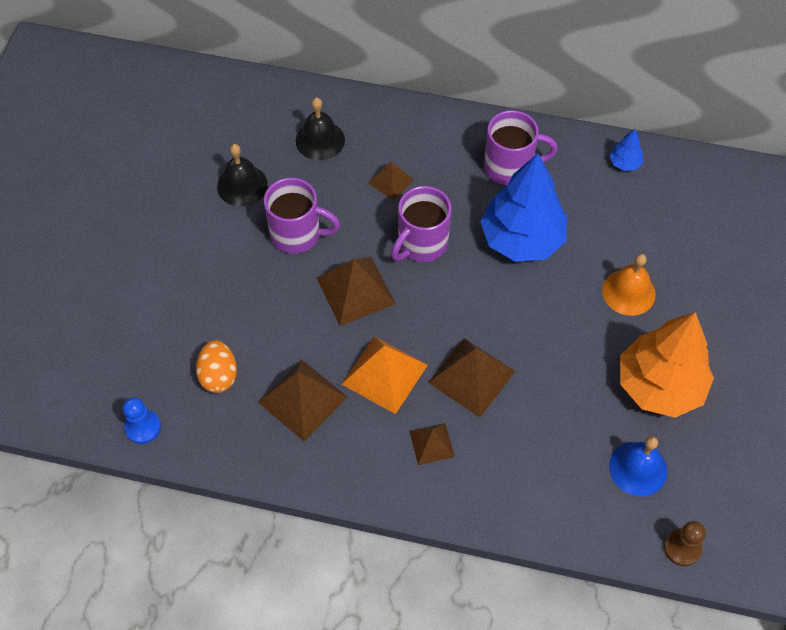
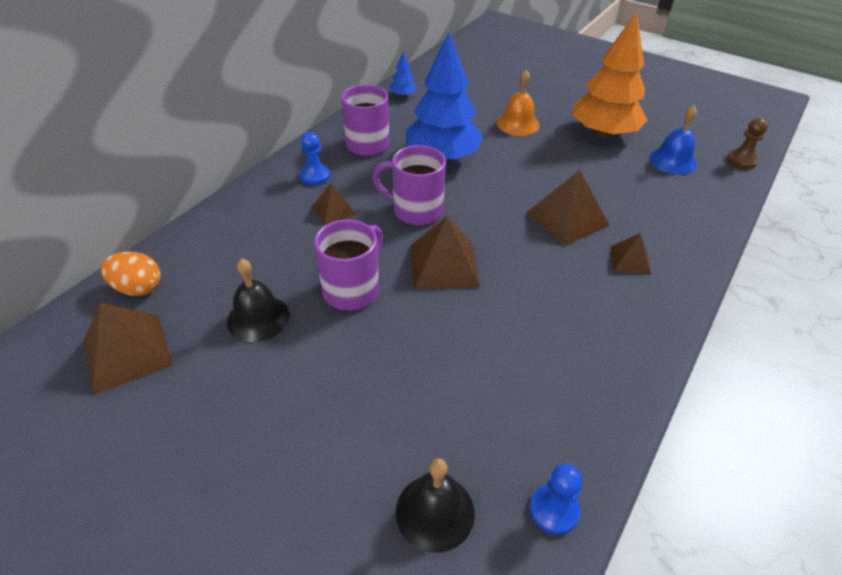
camera: 70 degrees left, 15 degrees down
(219, 375) = (503, 406): orange egg -> orange egg (138, 288)
(302, 399) = (558, 339): brown pyramid -> brown pyramid (127, 352)
(320, 140) = (249, 243): black bell -> black bell (435, 512)
(384, 374) = (547, 270): orange pyramid -> none
(421, 244) = (415, 210): purple mug -> purple mug turned 135 degrees clockwise
(434, 146) = (315, 176): none -> blue pawn

